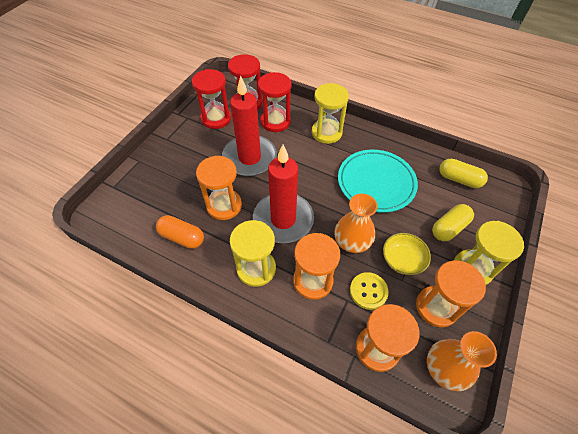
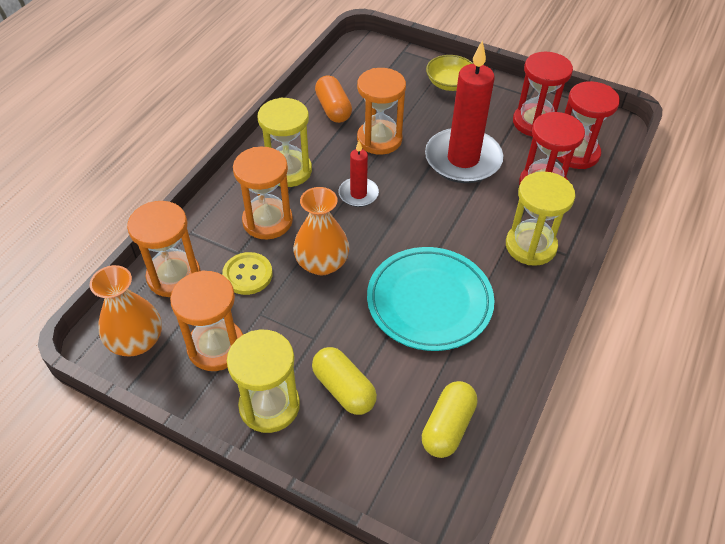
camera: 90 degrees right, 5 degrees down
(182, 237) = (333, 109): orange capsule -> orange capsule turned 45 degrees counterclockwise
(283, 219) = (358, 194): red candle -> red candle, size x0.50
(402, 260) = (290, 318): yellow bowl -> yellow bowl (449, 83)

